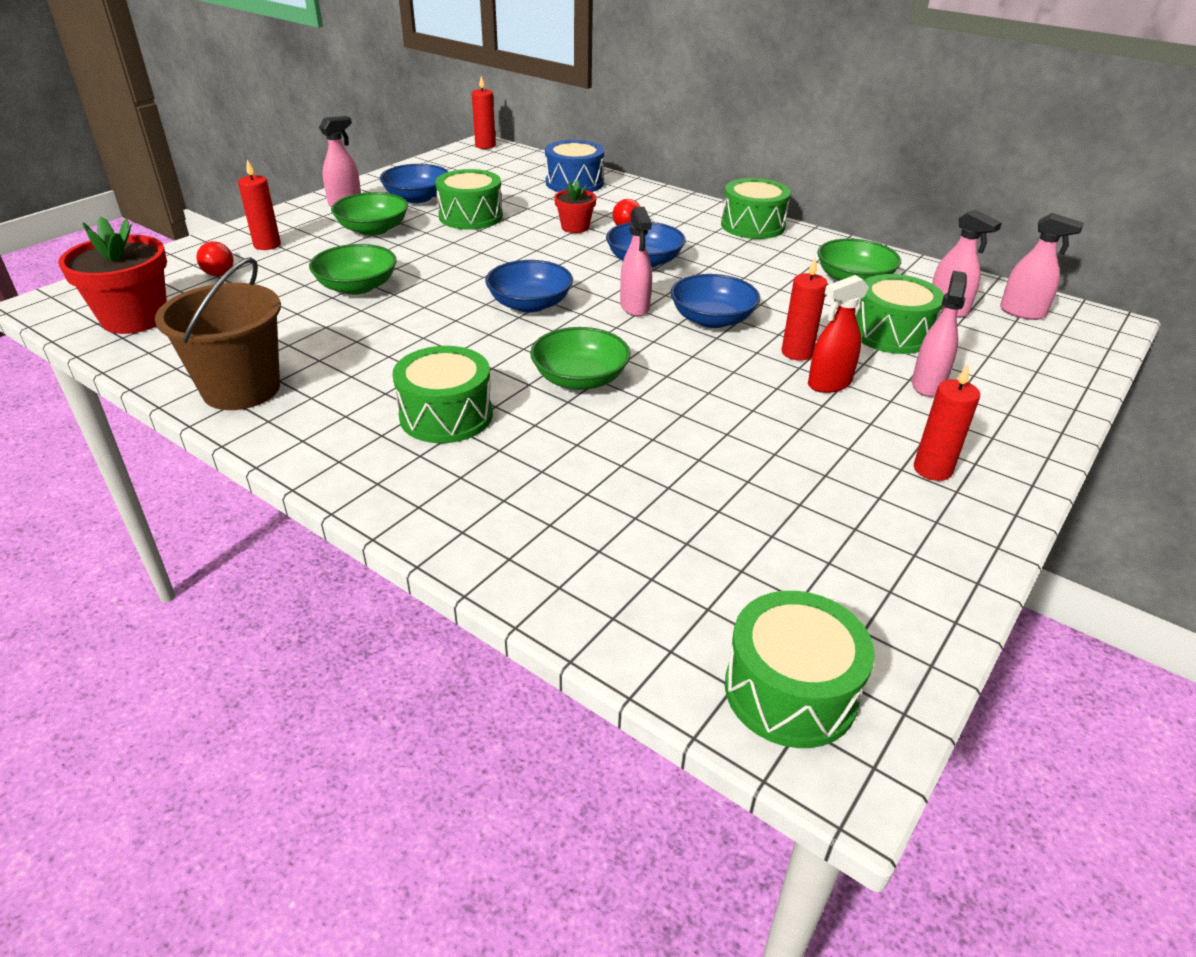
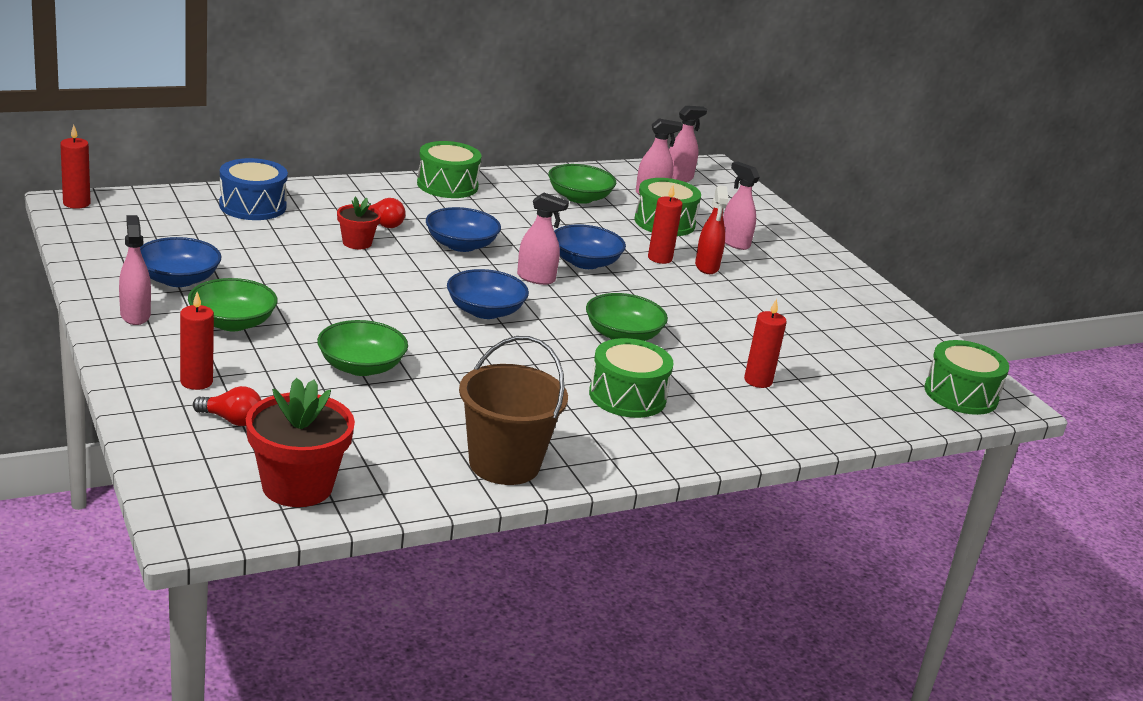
camera: 65 degrees left, 10 degrees down
(470, 216) = (267, 273): green drum -> none
(932, 469) = (818, 283): red candle -> red candle (758, 381)

